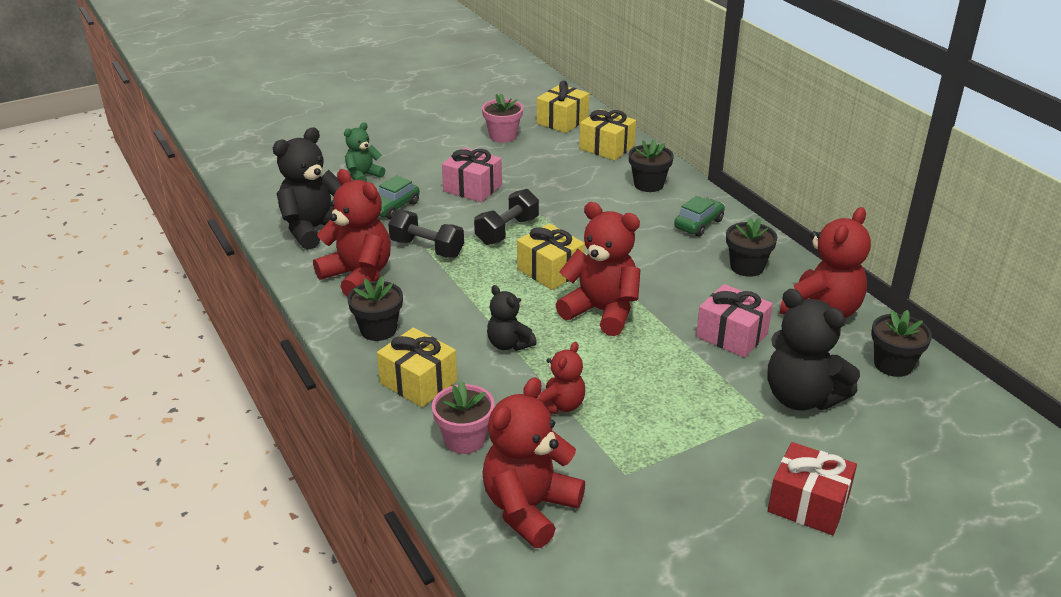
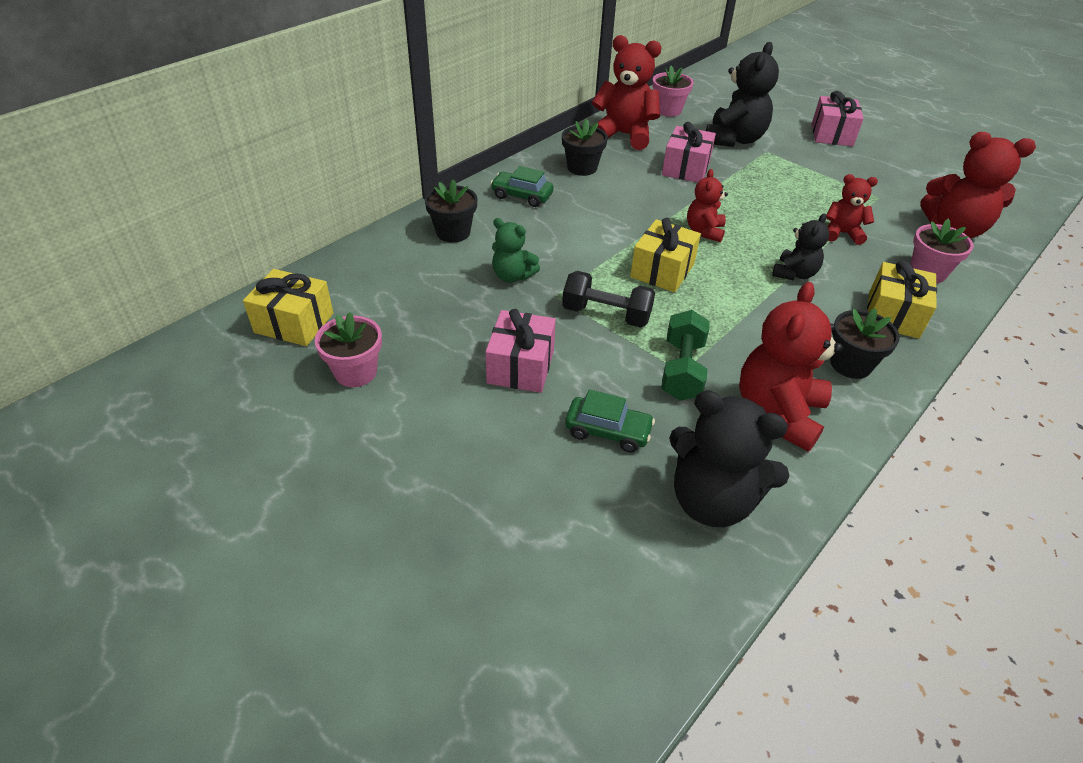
camera: 110 degrees left, 10 degrees up
(363, 176) = (536, 498): green teddy bear -> green teddy bear (512, 276)
(427, 248) = (682, 370): black dumbbell -> green dumbbell
(601, 311) = (704, 231): red teddy bear -> red teddy bear, size x0.57
(606, 147) = (368, 273): yellow gift -> none
(808, 504) = (832, 134): red gift -> pink gift
(893, 364) = (668, 110): black flower pot -> pink flower pot

